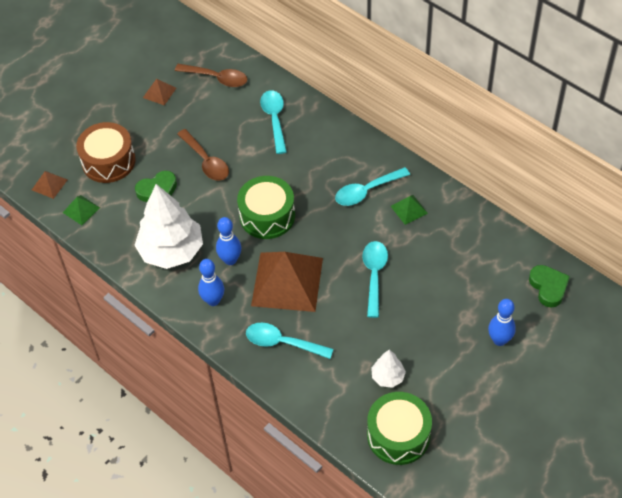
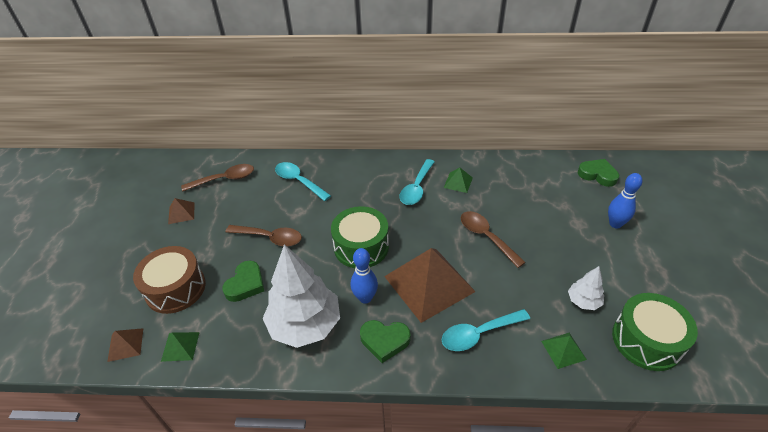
camera: 40 degrees left, 10 degrees down
(213, 300) = (384, 341): blue bowling pin -> green heart
(329, 396) = (563, 350): none -> green pyramid
(374, 275) = (486, 237): turquoise spoon -> brown spoon

